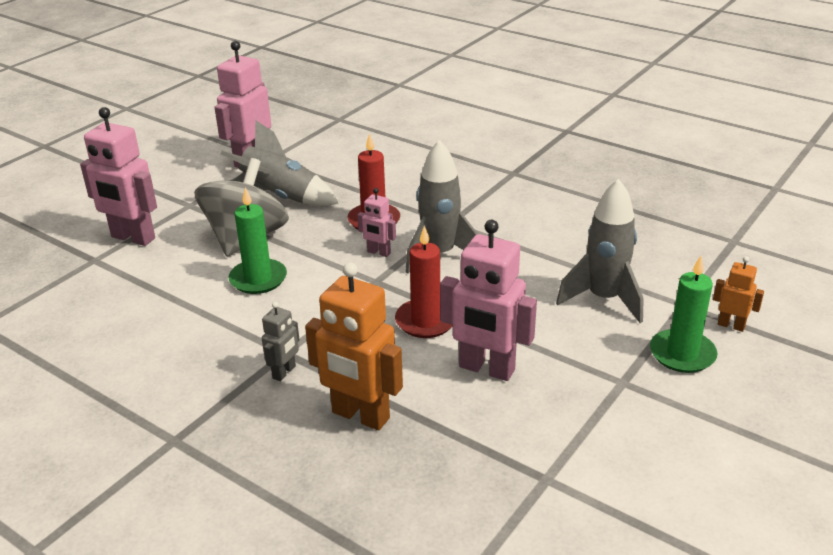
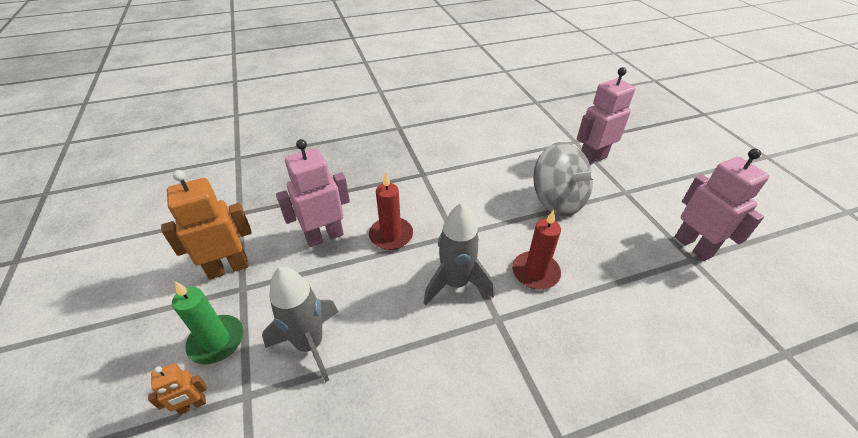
camera: 125 degrees right, 10 degrees up
(258, 279) = (502, 188): green candle -> none
(280, 197) = (610, 237): grey rocket -> none
(284, 372) = (407, 168): grey robot -> none
(360, 416) = (349, 177): orange robot -> orange robot (228, 268)
(378, 252) = (487, 252): pink robot -> none

